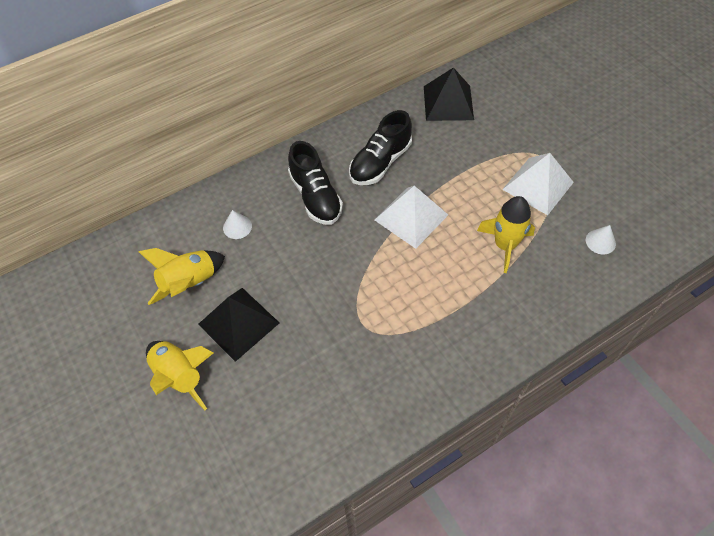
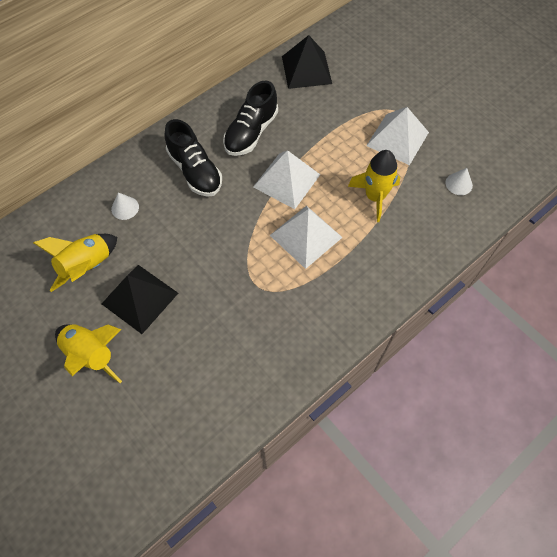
camera: 10 degrees left, 5 degrees up
(424, 278) = (306, 236): none -> white pyramid

